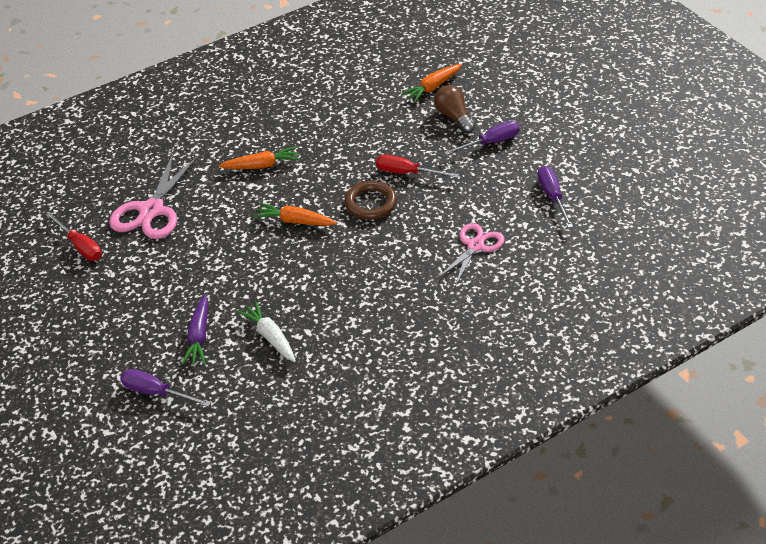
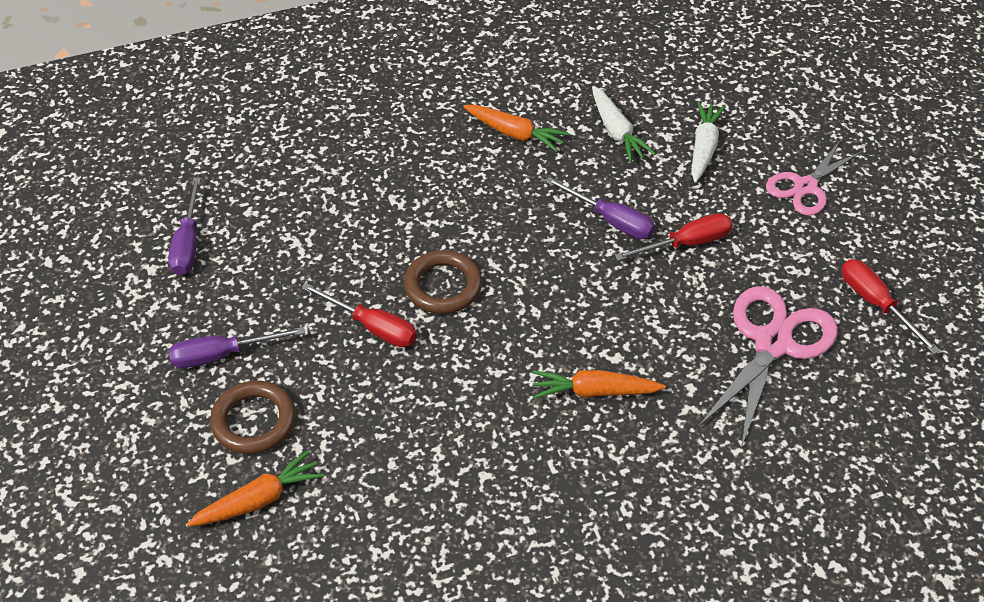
camera: 170 degrees left, 5 degrees up
(156, 392) = (754, 97): purple screwdriver -> purple screwdriver (611, 220)
(199, 336) = (703, 148): purple carrot -> white carrot
(209, 261) = (686, 243): none -> red screwdriver
(295, 221) = (558, 280): orange carrot -> orange carrot (514, 133)
(454, 117) = (254, 421): brown light bulb -> brown ring
(475, 246) = (327, 194): pink scissors -> pink scissors (805, 186)

